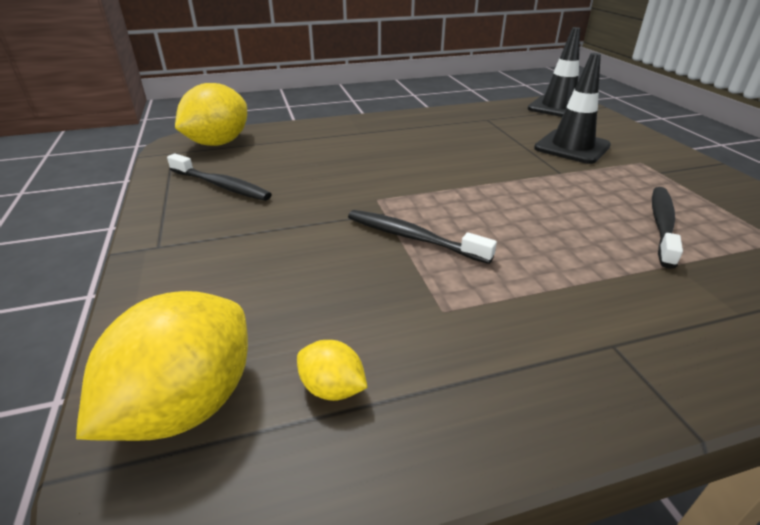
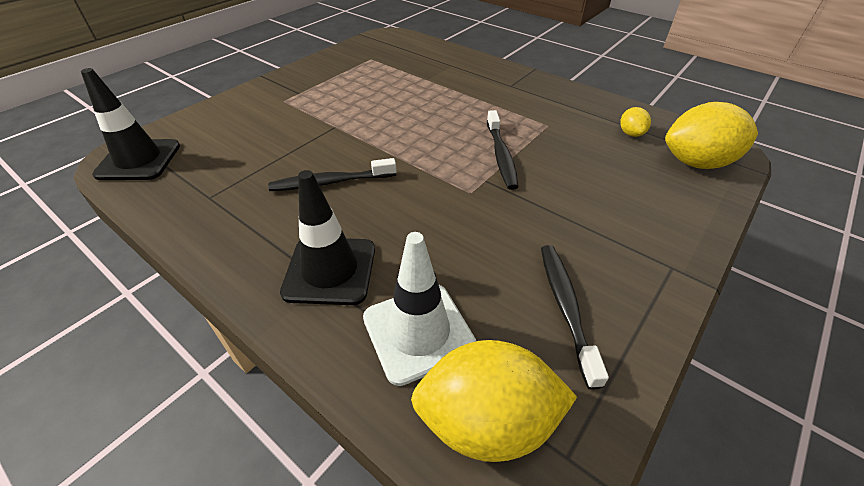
camera: 125 degrees left, 10 degrees up
(287, 143) = (418, 332): none -> white traffic cone
(572, 147) = (271, 131): black traffic cone -> black traffic cone (330, 270)
(662, 225) = (385, 85): black toothbrush -> black toothbrush (330, 182)

